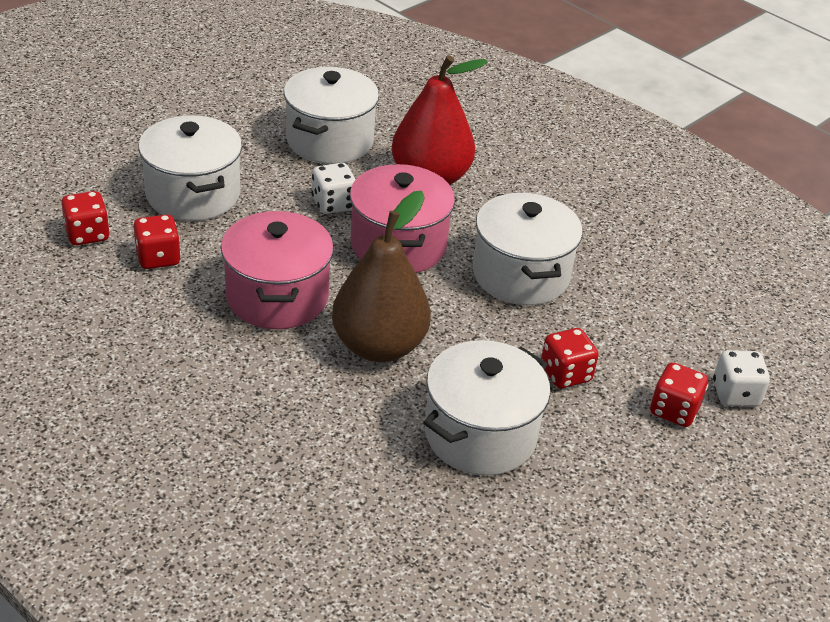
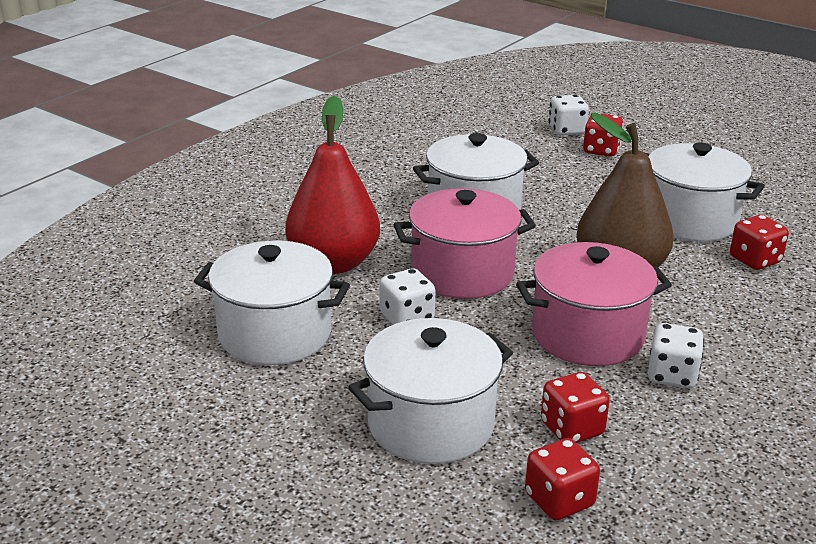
camera: 95 degrees left, 10 degrees down
(201, 330) = (672, 375): none -> white dice
(565, 374) = (592, 189): red dice -> red dice (755, 260)

